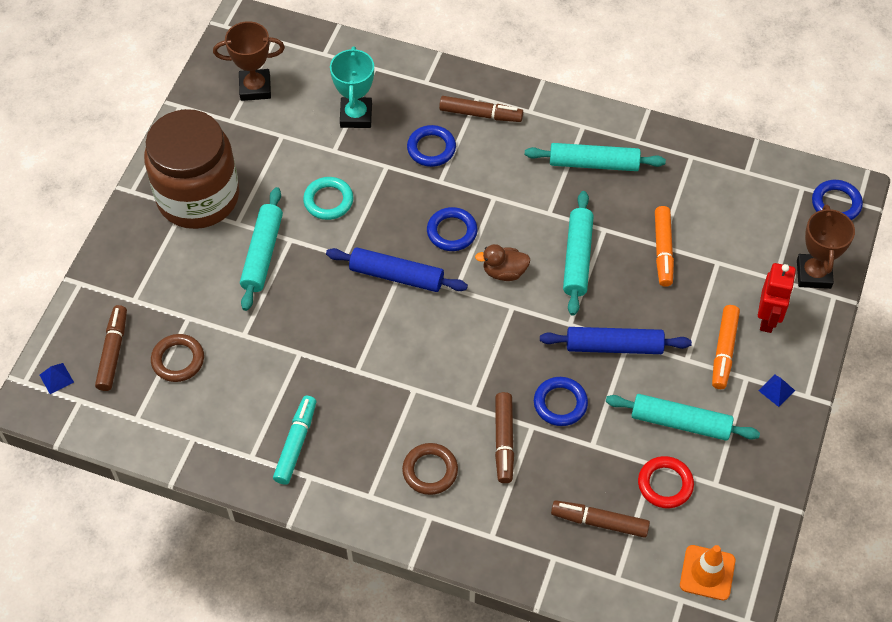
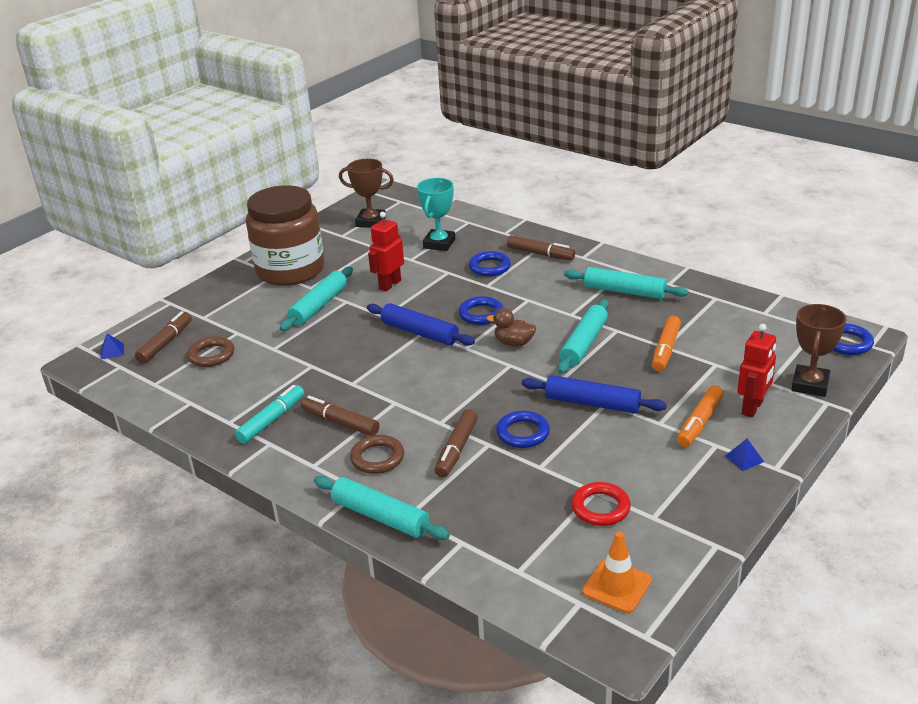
camera: 20 degrees right, 25 degrees down
(328, 201) = (389, 284): turquoise ring -> red robot
(599, 522) = (520, 524): brown marker -> brown marker (340, 422)
(680, 423) = (635, 465): turquoise rolling pin -> turquoise rolling pin (380, 516)

